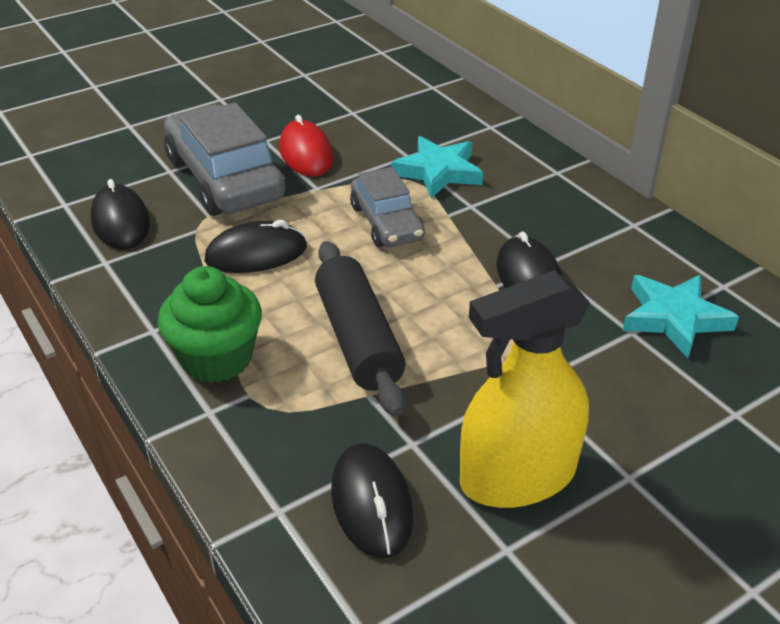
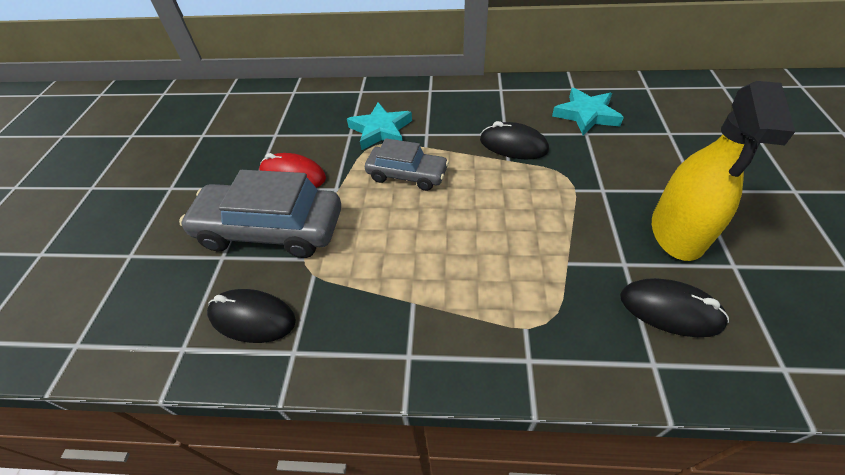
camera: 50 degrees left, 10 degrees up
(217, 358) = (474, 329): green cupcake -> none
(256, 254) = (376, 252): black mouse -> none
(358, 339) = (511, 242): black rolling pin -> none

